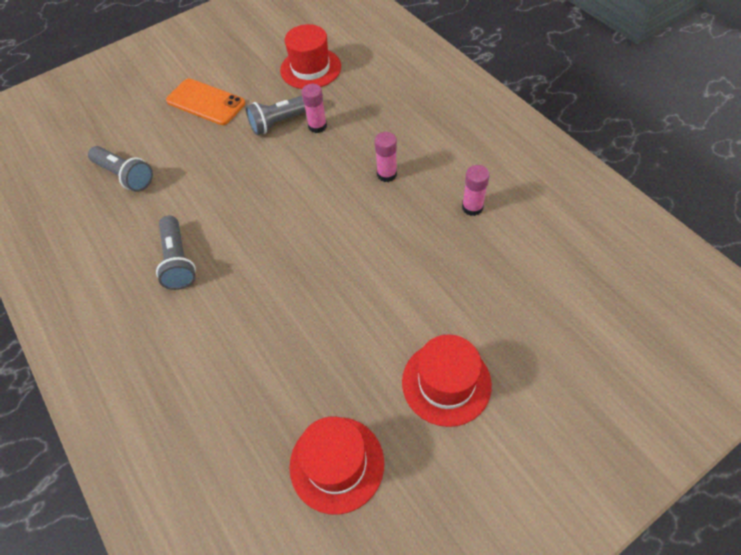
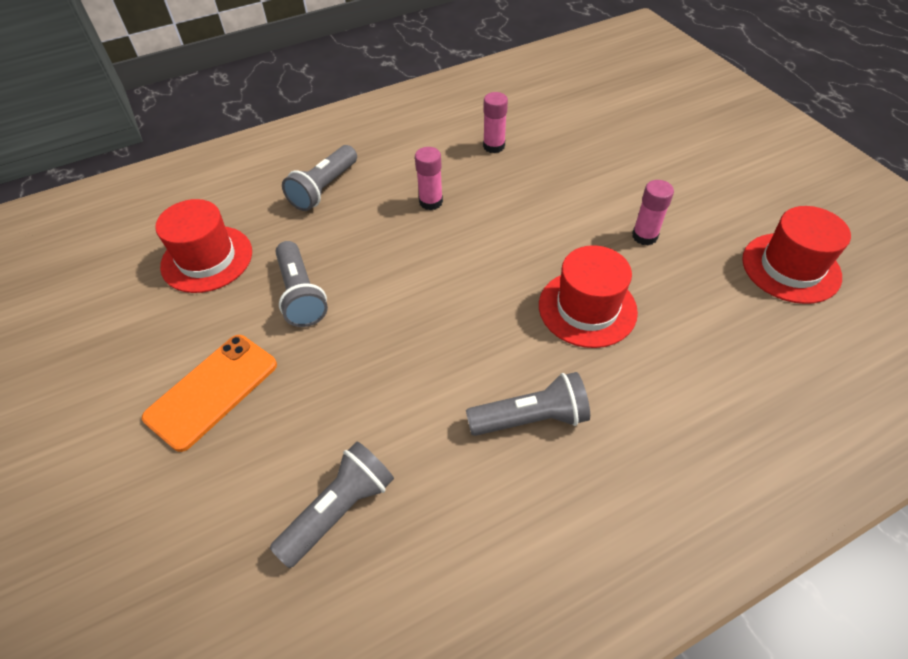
camera: 85 degrees left, 5 degrees down
(317, 126) = (326, 257): pink glue stick -> pink glue stick (644, 236)
(391, 108) = (324, 188): none -> grey flashlight
(446, 383) = (695, 187): red hat -> red hat (587, 308)

